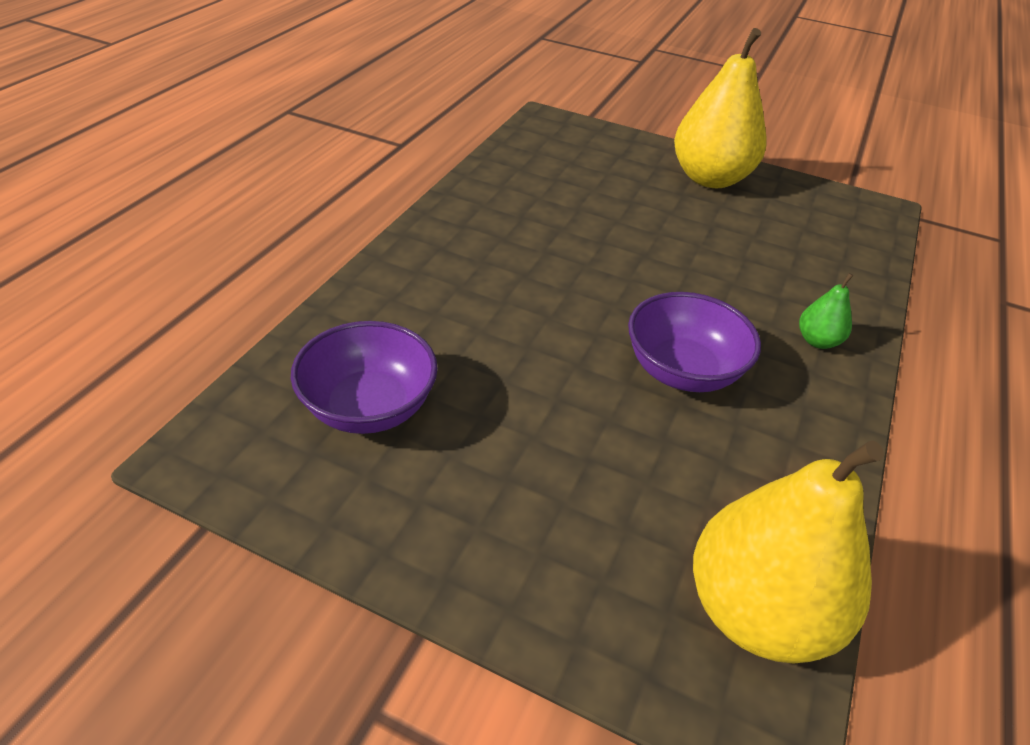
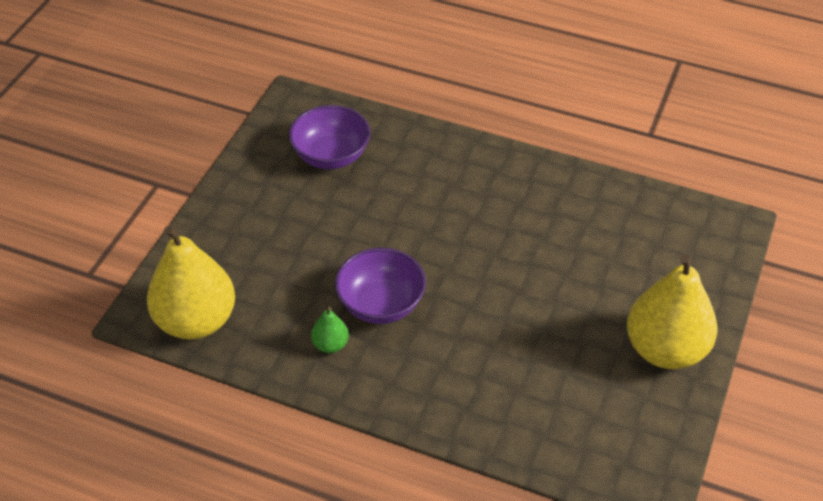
camera: 90 degrees right, 5 degrees up
(817, 341) = (426, 393): green pear -> green pear (330, 345)

